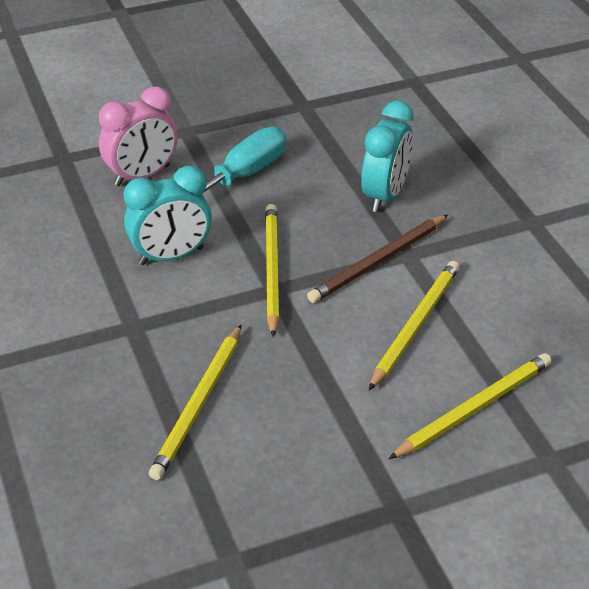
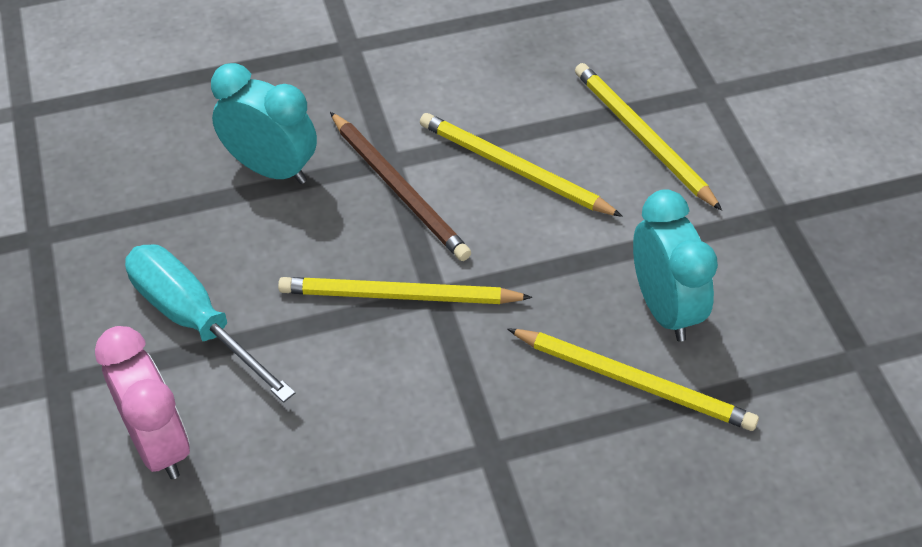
camera: 85 degrees left, 10 degrees up
(171, 256) = (354, 407): turquoise clock -> turquoise clock (664, 308)

